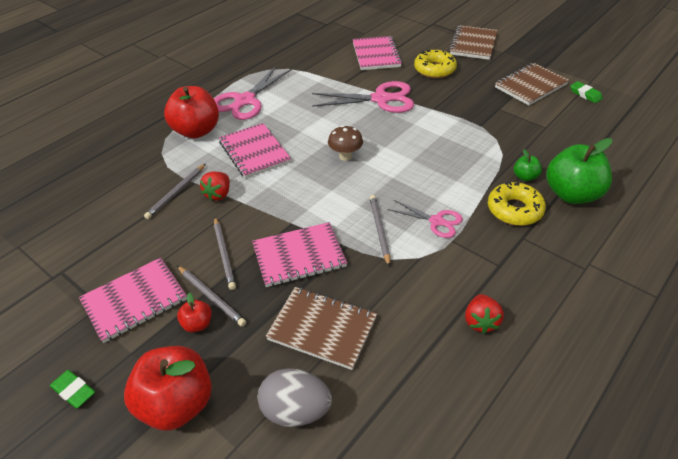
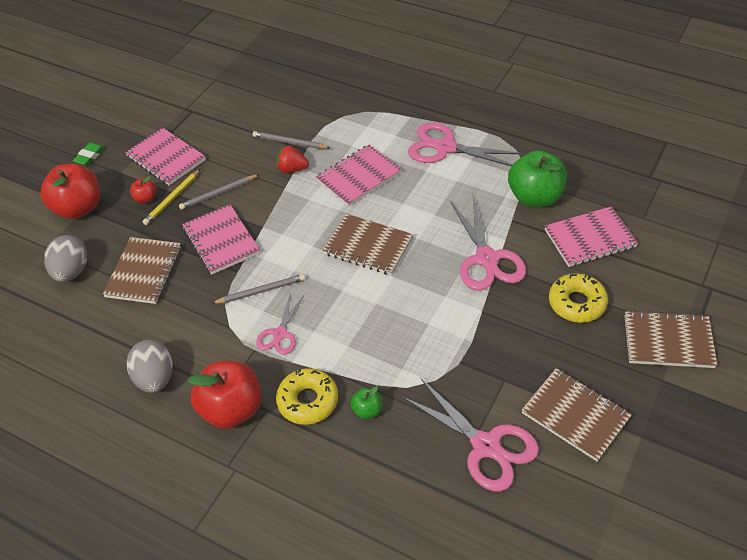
camera: 80 degrees right, 5 degrees up
(196, 131) = (382, 128): red apple -> red apple (232, 409)
(211, 297) = (172, 199): grey pencil -> yellow pencil
(345, 156) = (368, 246): brown mushroom -> brown notebook
(480, 322) = (155, 378): red strawberry -> grey egg
(557, 125) = (486, 446): none -> pink scissors
(572, 194) = (344, 458): green apple -> green apple (535, 197)
(585, 94) = (576, 485): green eraser -> none

